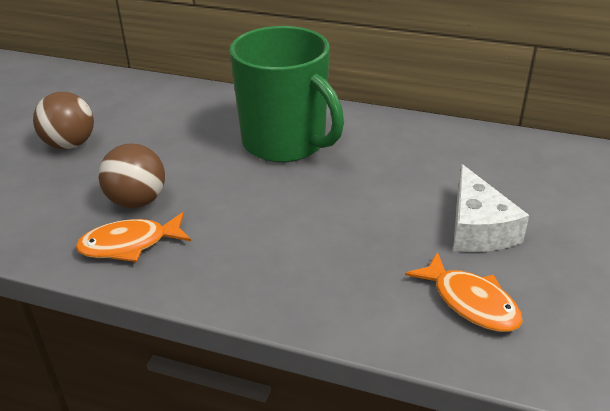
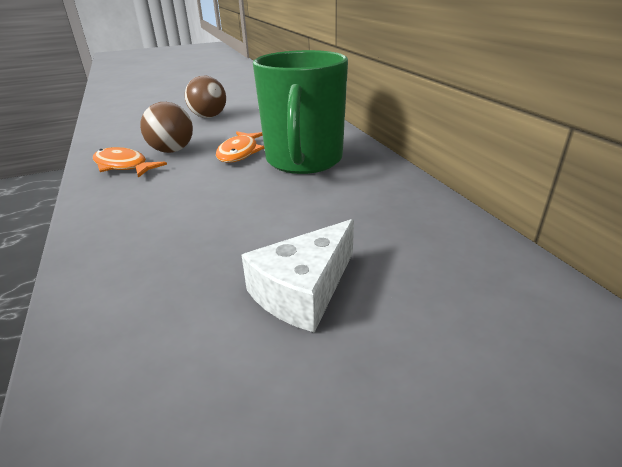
camera: 50 degrees right, 5 degrees down
(470, 302) = (166, 336): orange fish -> orange fish (240, 153)

